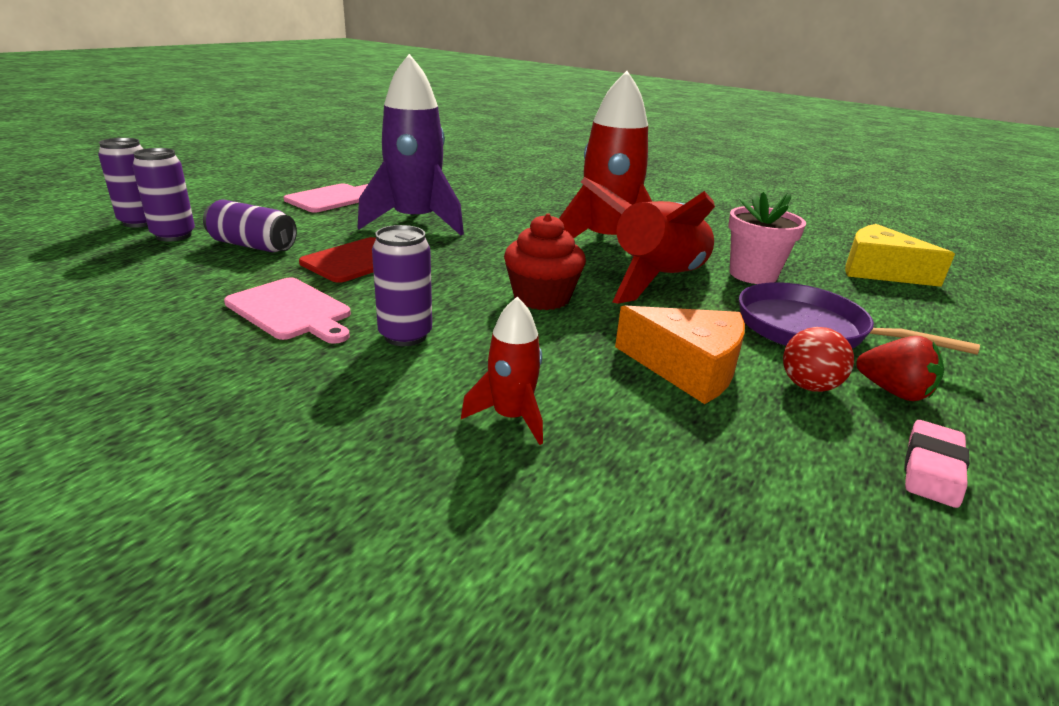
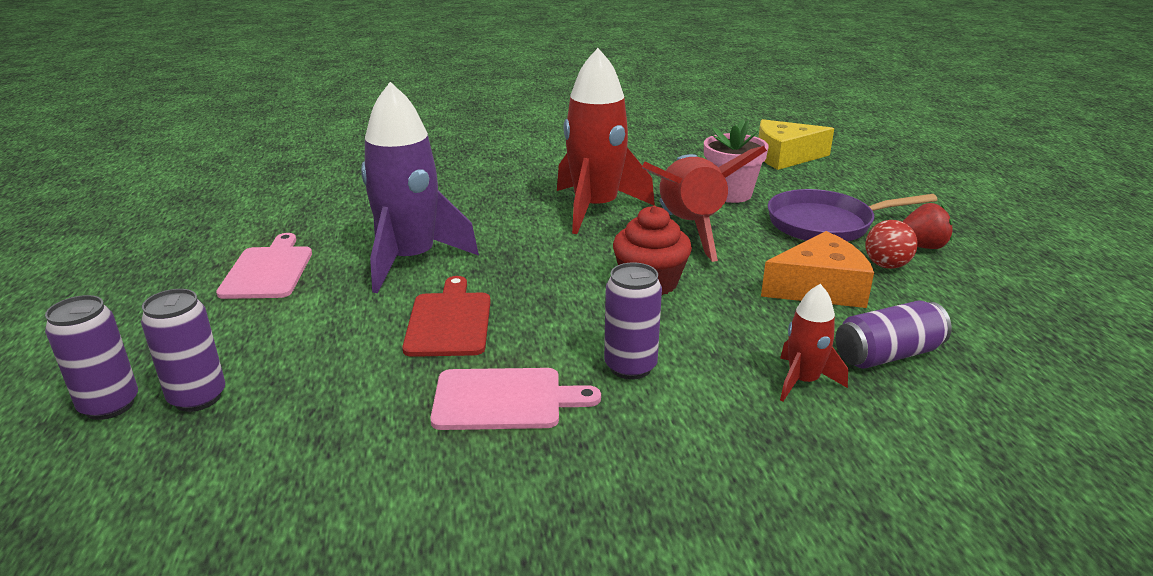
camera: 40 degrees left, 0 degrees up
(253, 245) = (316, 362): purple can -> purple can (887, 355)
(932, 469) = (998, 285): pink eraser -> none

